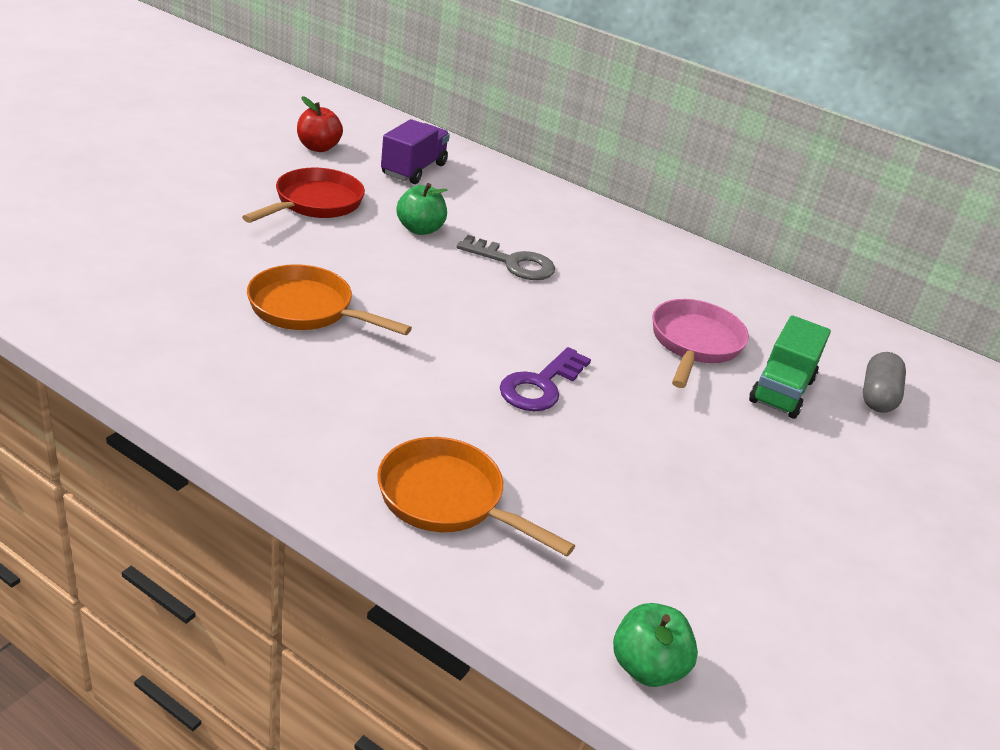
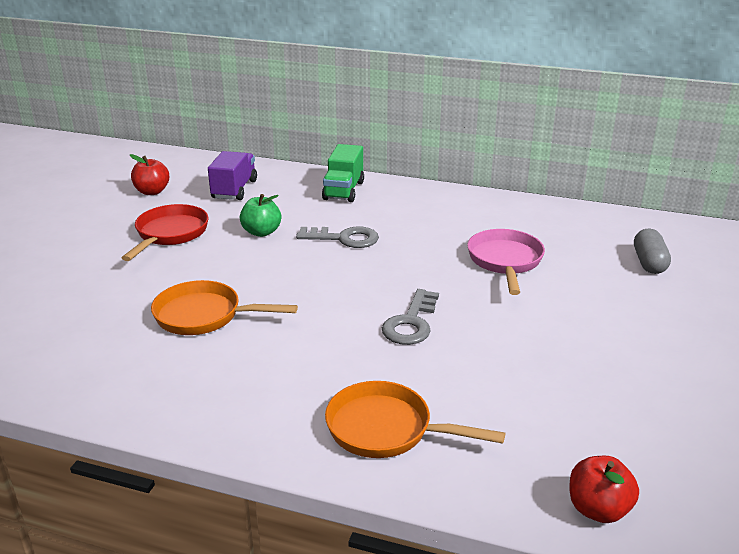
camera: 10 degrees left, 5 degrees down
(541, 385) = (411, 323): purple key -> grey key
(647, 667) = (598, 509): green apple -> red apple
(781, 391) = (583, 278): green truck -> green truck (343, 190)

